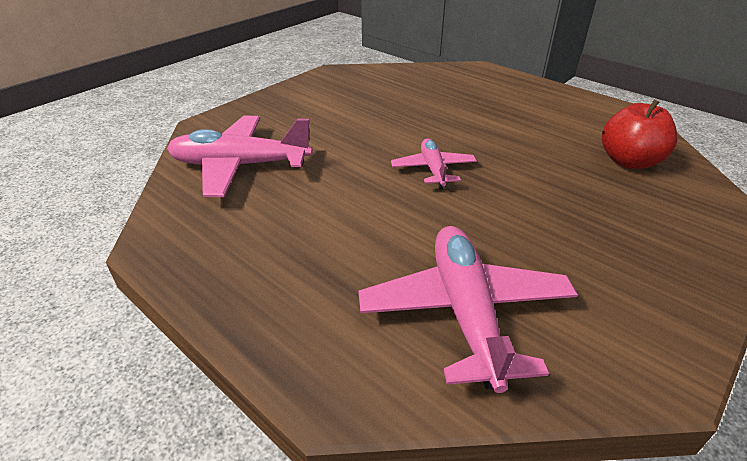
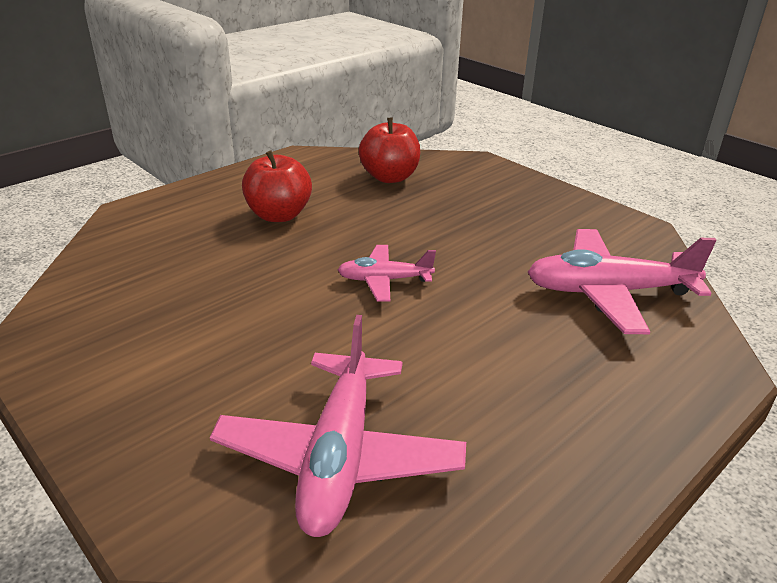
camera: 85 degrees left, 5 degrees down
(510, 117) = (279, 215): none -> red apple

